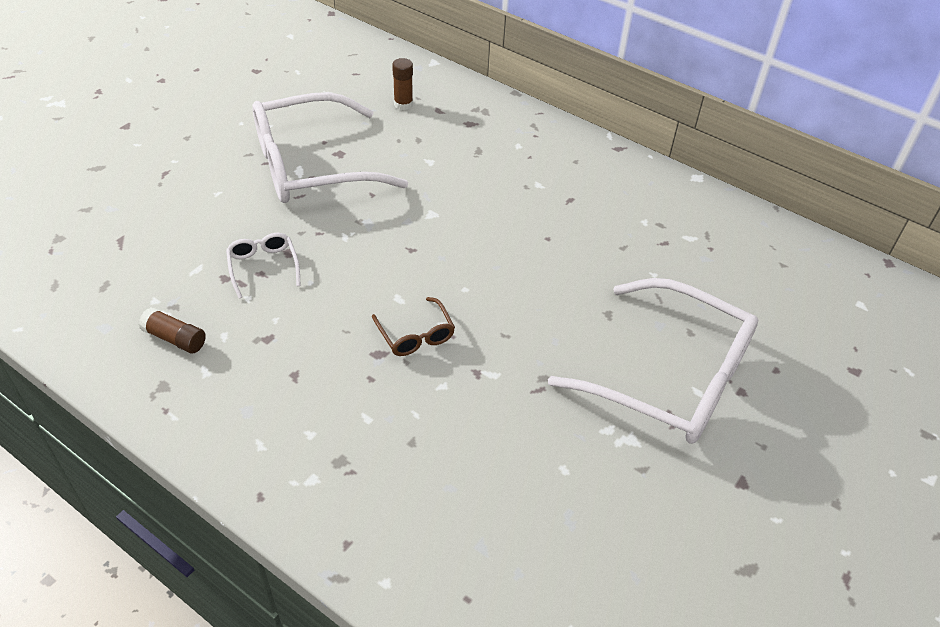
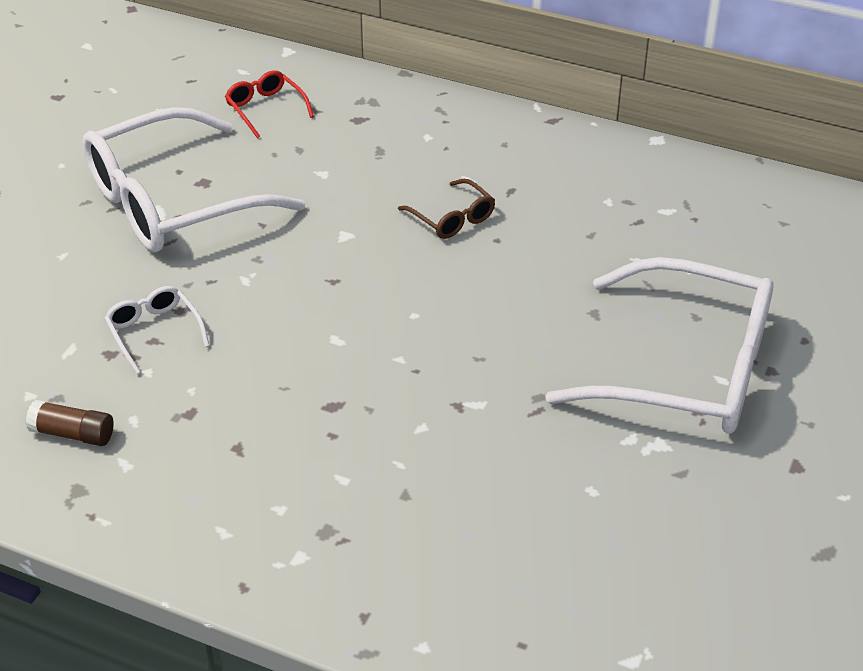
camera: 10 degrees left, 5 degrees down
(403, 104) = (266, 109): brown glue stick -> red glasses
(415, 335) = (371, 377): brown glasses -> brown glasses (452, 218)

